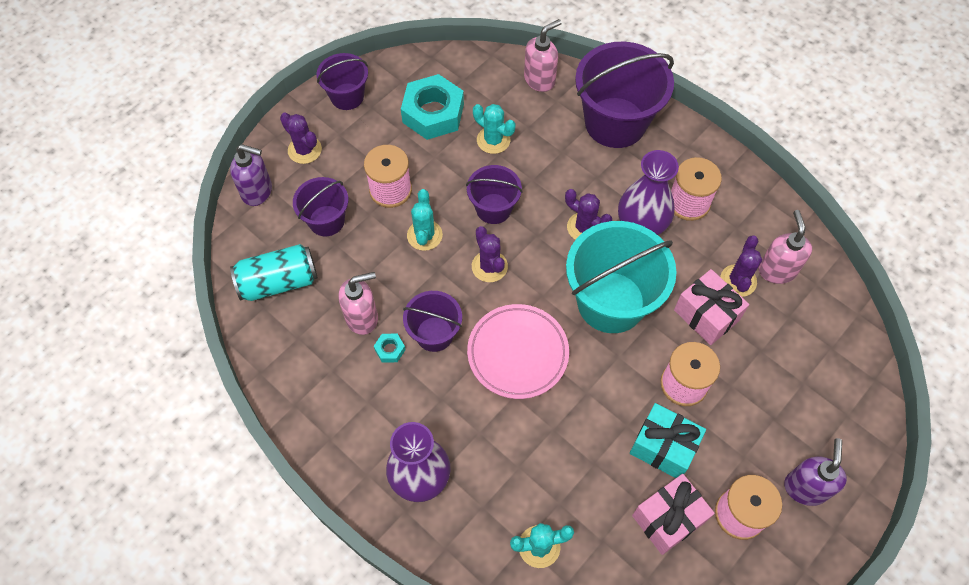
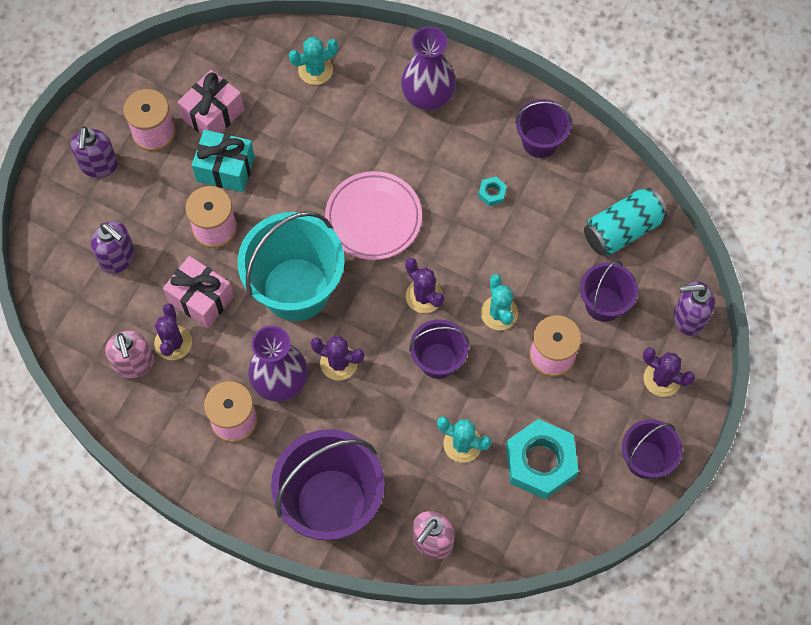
camera: 165 degrees right, 5 degrees up
(362, 317) = (529, 216): pink soap dispenser -> none
(434, 334) = (456, 217): purple bucket -> purple bucket (540, 142)
(788, 376) = (118, 258): none -> purple soap dispenser

